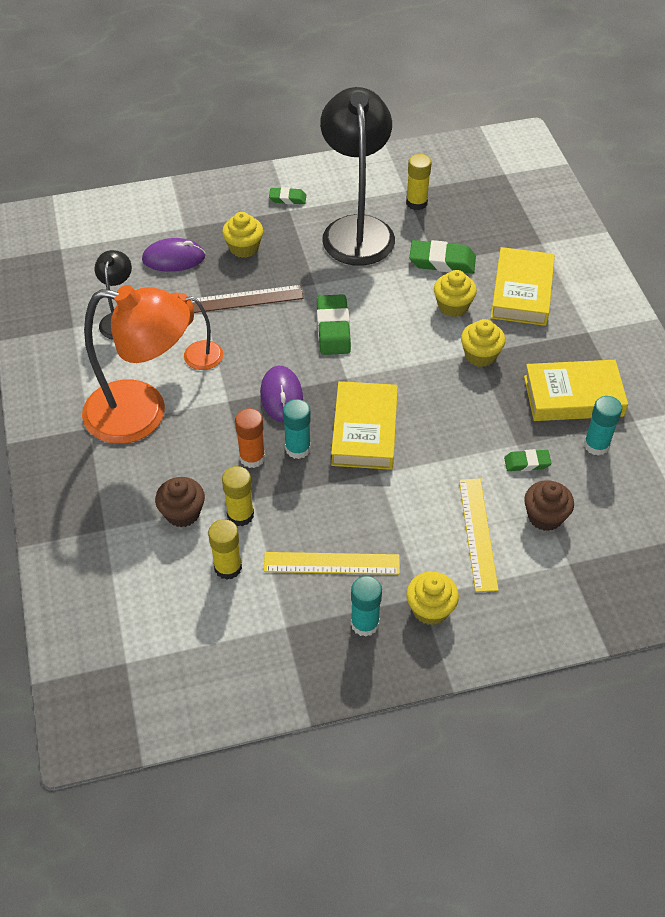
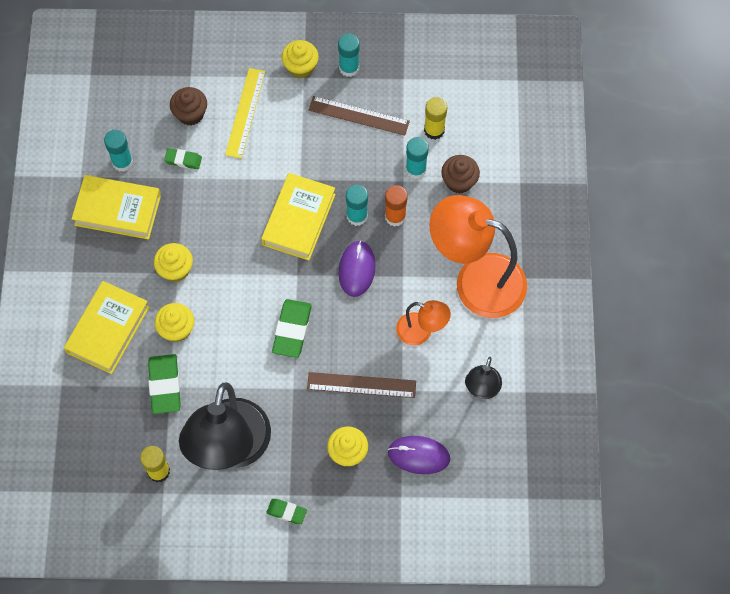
camera: 165 degrees left, 15 degrees up
(240, 515) = (416, 169): yellow glue stick -> turquoise glue stick
(331, 563) = (359, 116): yellow ruler -> brown ruler
(442, 261) = (165, 385): green eraser -> green eraser turned 60 degrees clockwise

